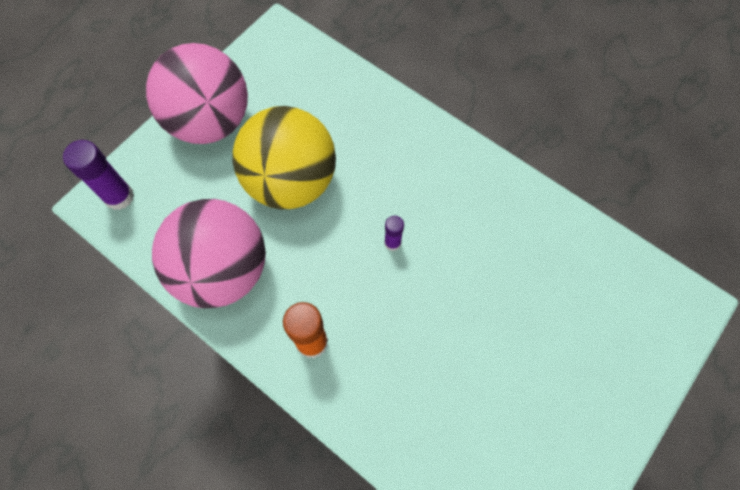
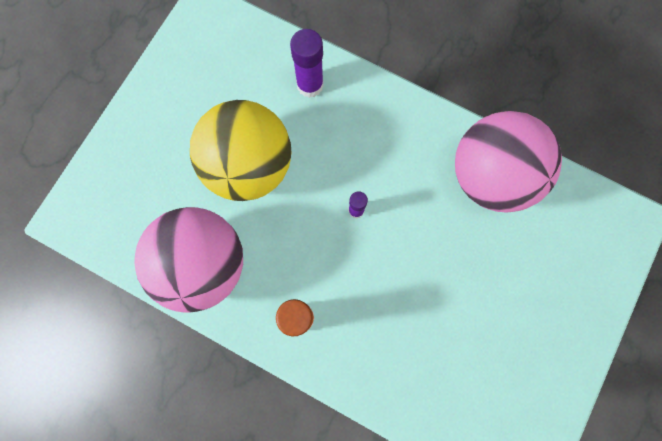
camera: 10 degrees left, 10 degrees up
(119, 197) = (87, 209): purple glue stick -> purple glue stick (310, 85)
(210, 122) = (158, 117): pink ball -> pink ball (490, 176)

